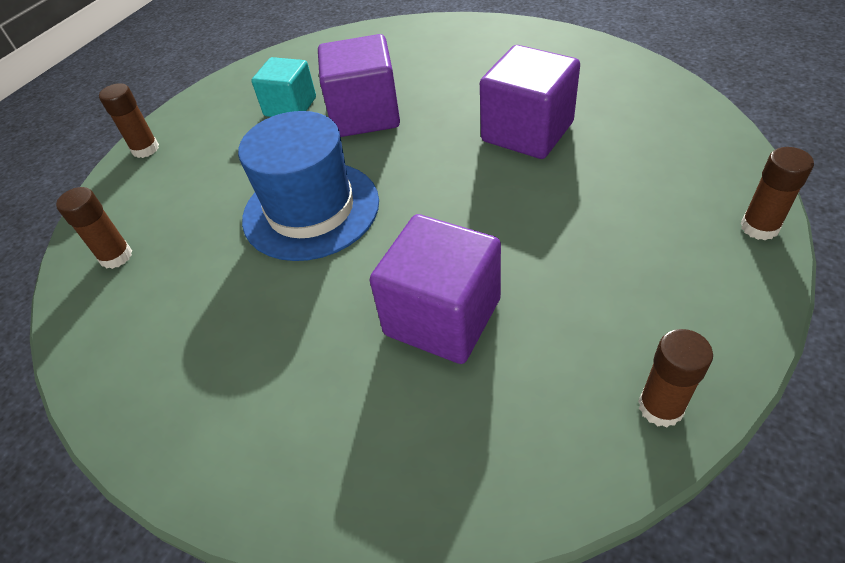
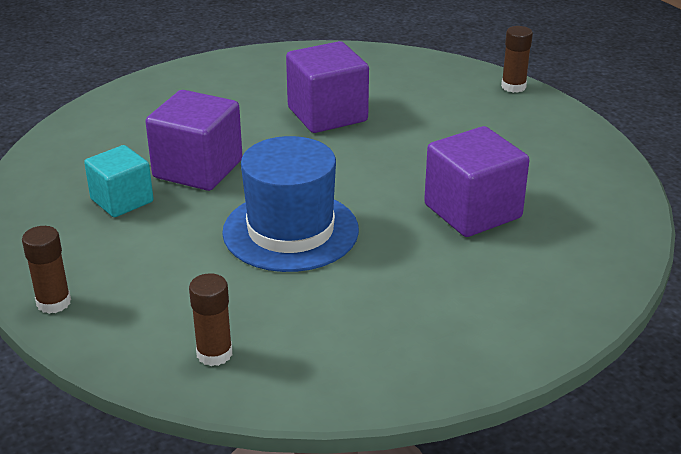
camera: 65 degrees left, 15 degrees down
(660, 407) = (608, 169): brown glue stick -> none

